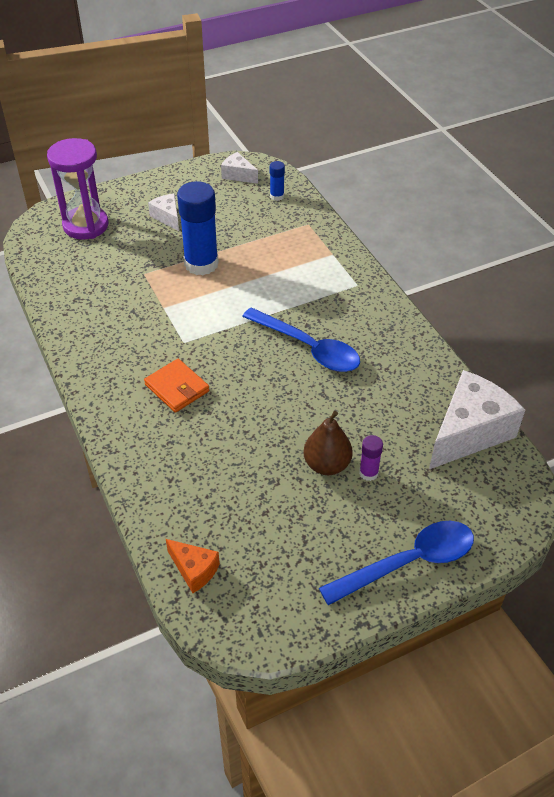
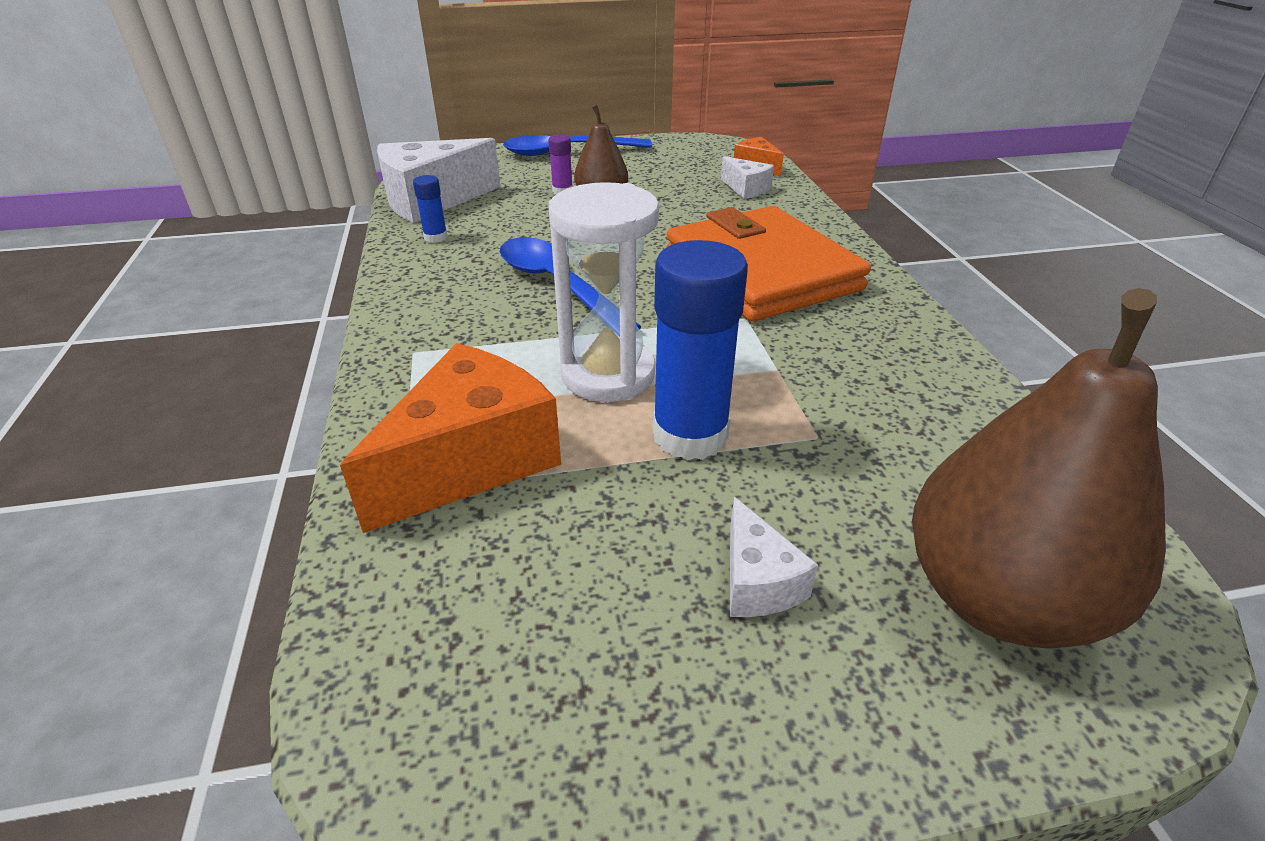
camera: 165 degrees left, 10 degrees down
(86, 225) = (999, 598): purple hourglass -> brown pear
(177, 388) = (761, 271): orange wallet -> orange wallet, size x2.19
(238, 175) = (489, 724): white cheese -> white cheese (746, 189)
(249, 288) = (608, 375): none -> white hourglass
(277, 196) = (421, 596): blue glue stick -> blue glue stick (435, 237)
(289, 238) = (471, 461): none -> orange cheese

